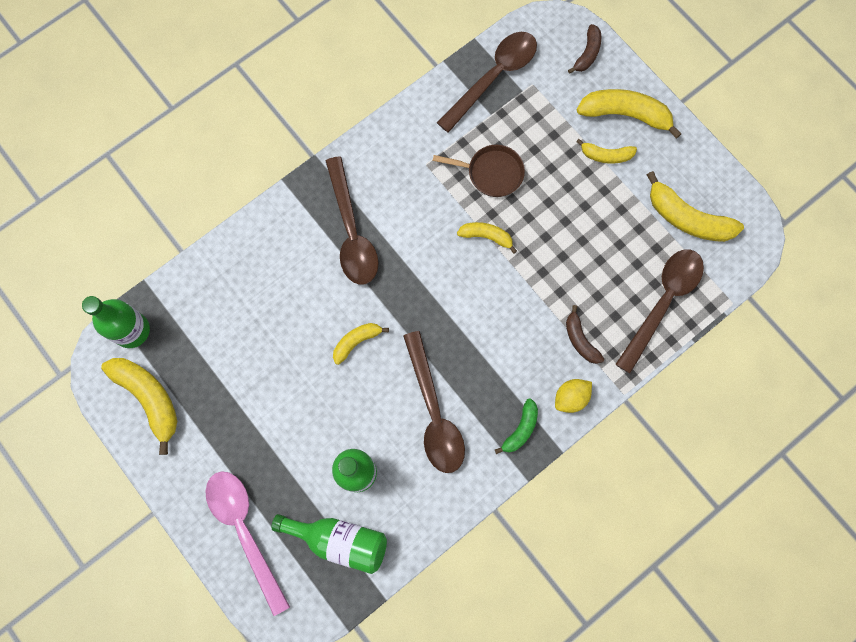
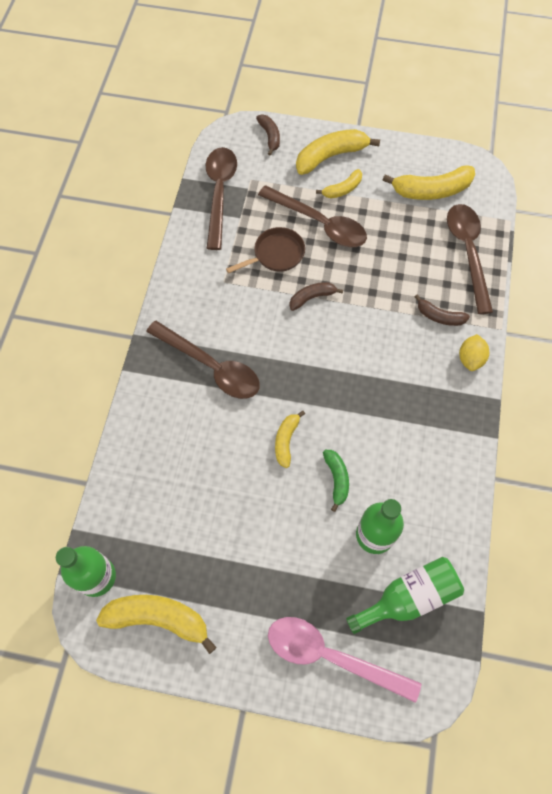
camera: 40 degrees left, 10 degrees down
(434, 412) = (389, 445): brown spoon -> brown spoon (319, 223)
(486, 236) = (312, 297): yellow banana -> brown banana
(520, 429) = (458, 407): green banana -> green banana (336, 479)

